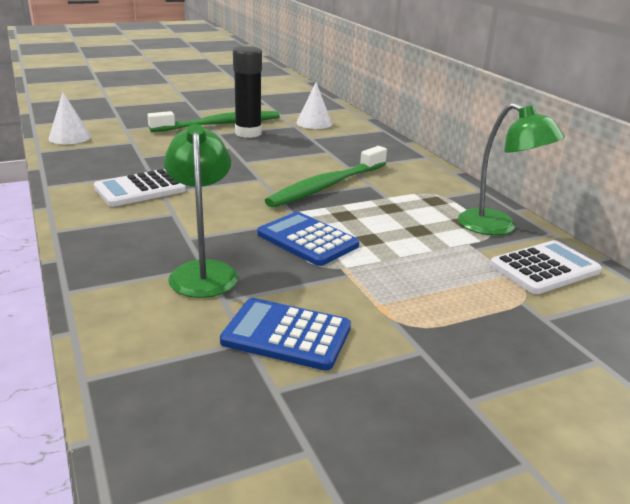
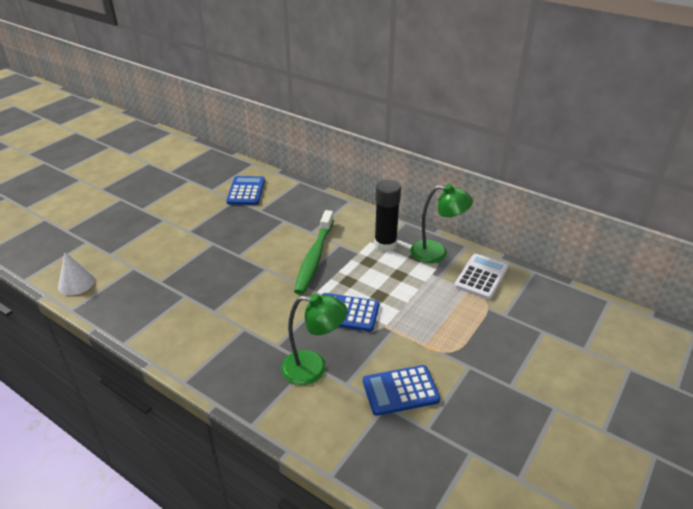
camera: 30 degrees left, 10 degrees up
(140, 189) = (197, 316): white calculator -> none
(203, 271) = (313, 368): green lamp -> green lamp turned 135 degrees clockwise
(220, 124) = (179, 220): green toothbrush -> none
(248, 133) = (210, 222): black glue stick -> black glue stick (385, 244)
(314, 123) = (246, 191): white cone -> blue calculator

